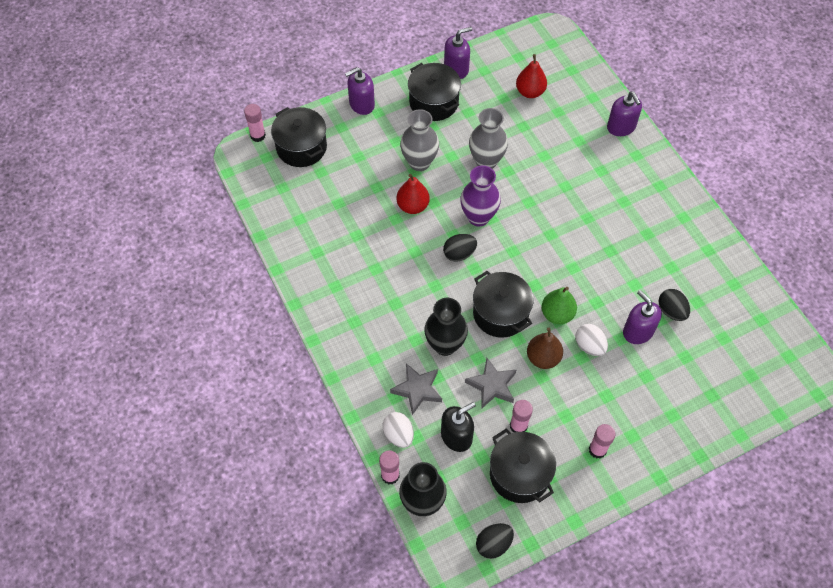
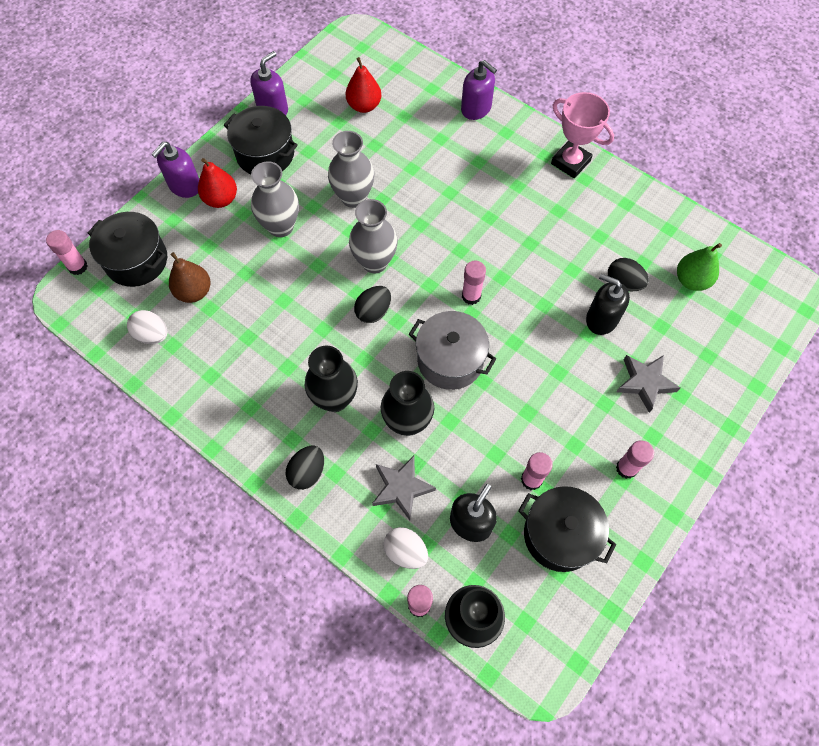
camera: 25 degrees left, 5 degrees up
(399, 306) = (335, 399): none -> black vase
(413, 206) = (296, 278): red pear -> red pear (221, 199)
(478, 217) = (374, 262): purple vase -> grey vase
(492, 385) = (481, 446): grey star -> grey star (645, 383)
(493, 544) = (572, 631): black egg -> black egg (307, 472)
(500, 313) = (450, 360): black pot -> grey pot
(541, 272) = (471, 296): none -> pink glue stick
(543, 358) = (519, 390): brown pear -> brown pear (194, 292)
(557, 314) = (510, 335): green pear -> green pear (691, 280)
(589, 346) = (560, 356): white egg -> white egg (152, 335)
(638, 331) = (601, 319): purple soap dispenser -> black soap dispenser
(678, 199) = (570, 162): none -> pink trophy

